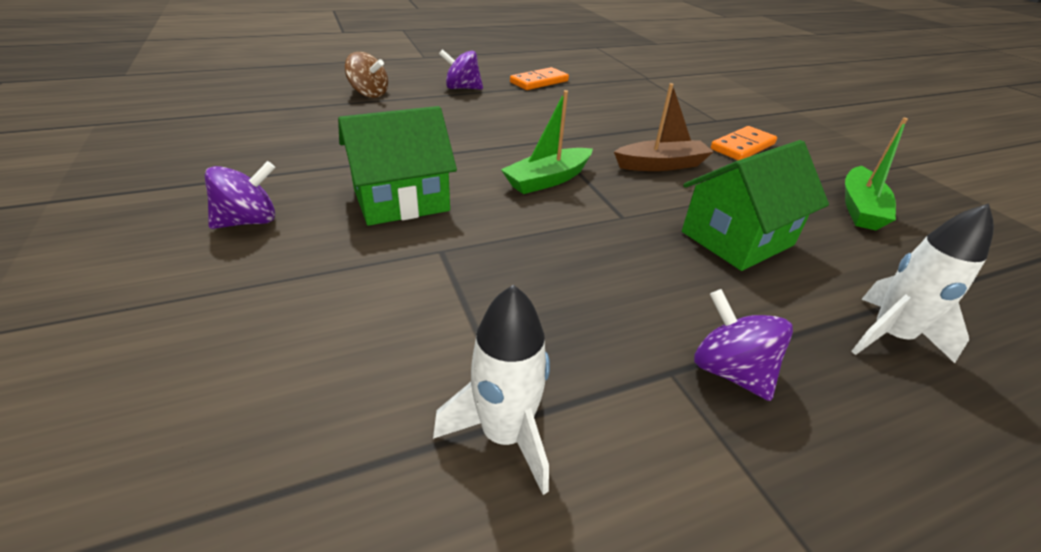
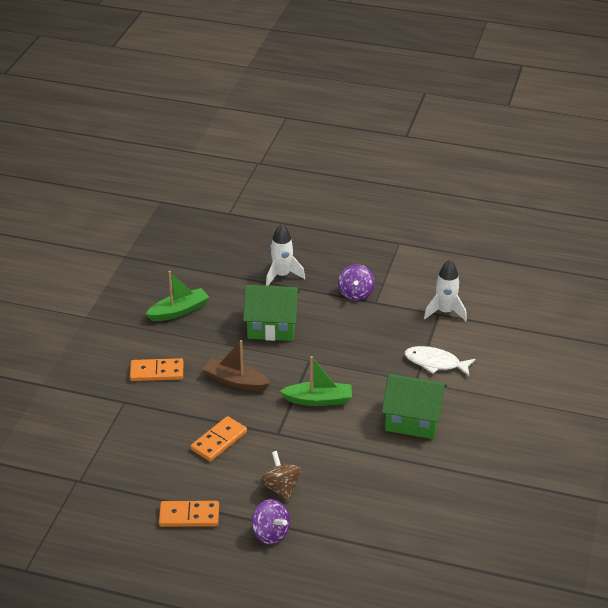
camera: 140 degrees left, 0 degrees up
(249, 221) = (497, 438): purple spinning top -> none
(369, 94) = (358, 557): brown spinning top -> brown spinning top (281, 488)
(430, 294) = (435, 363): none -> white fish
(591, 121) = (219, 441): none -> orange domino

